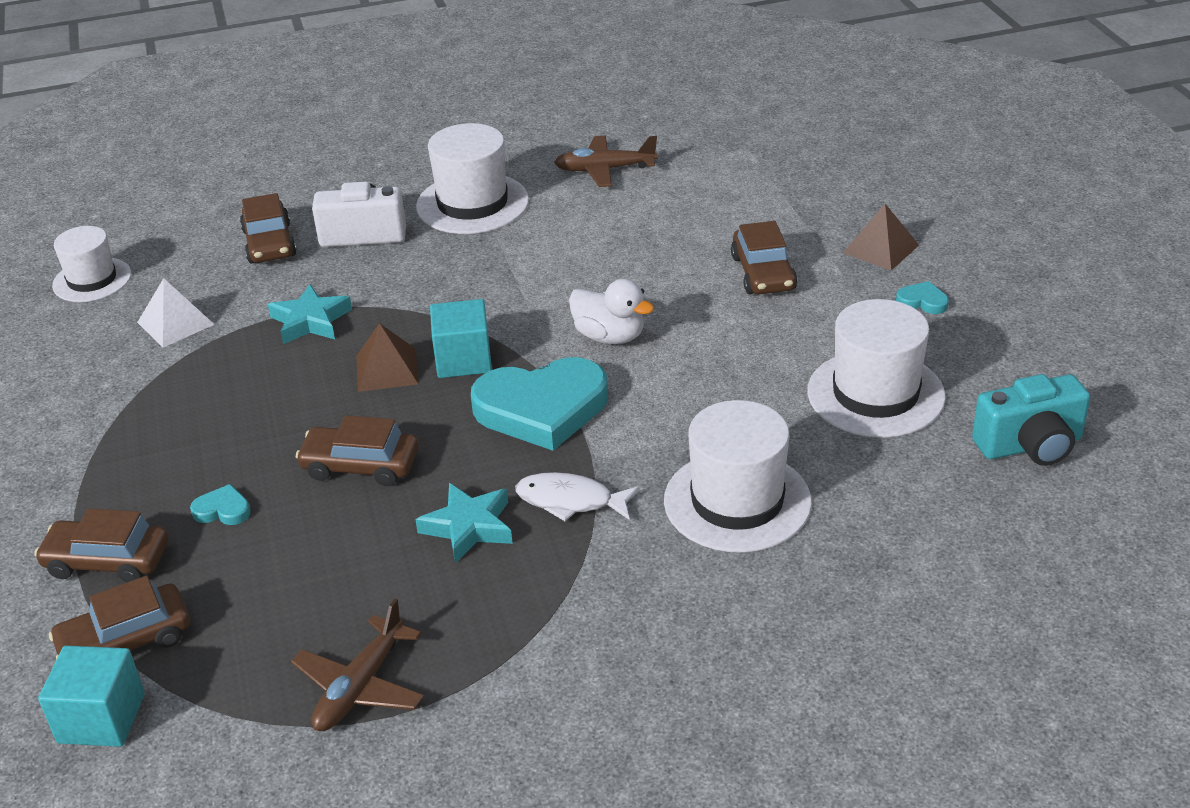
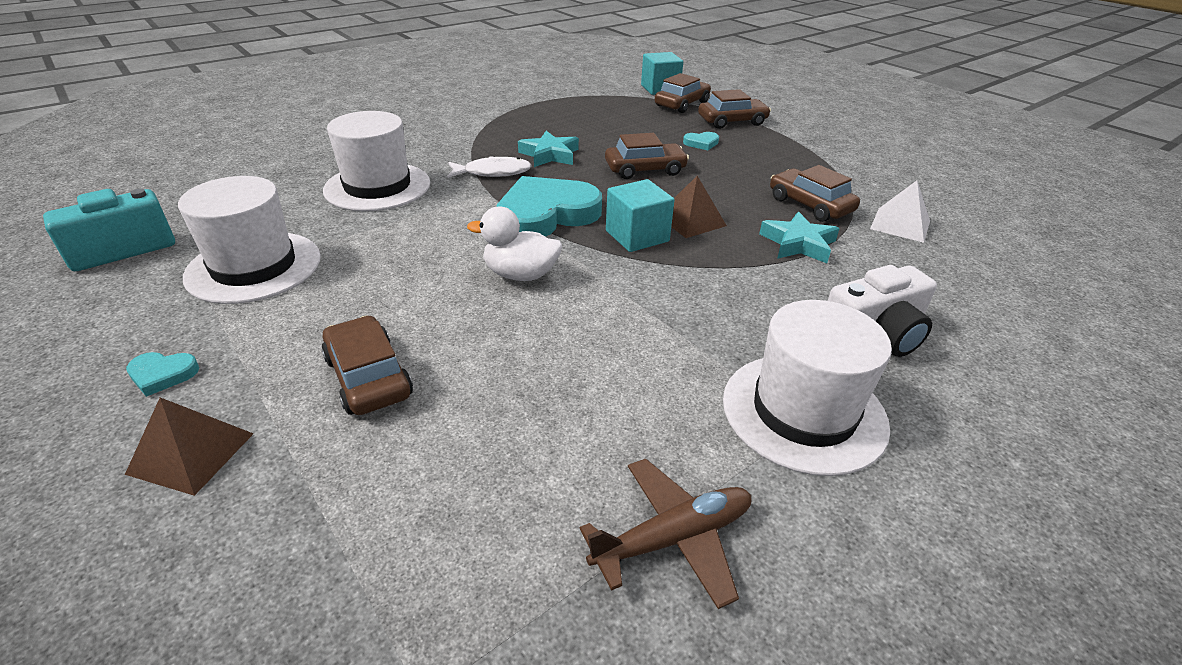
camera: 155 degrees right, 0 degrees up
(92, 280) = (1030, 244): white hat -> none
(269, 243) = (949, 307): brown car -> brown car (810, 205)
(360, 687) = (557, 106): brown plane -> none

